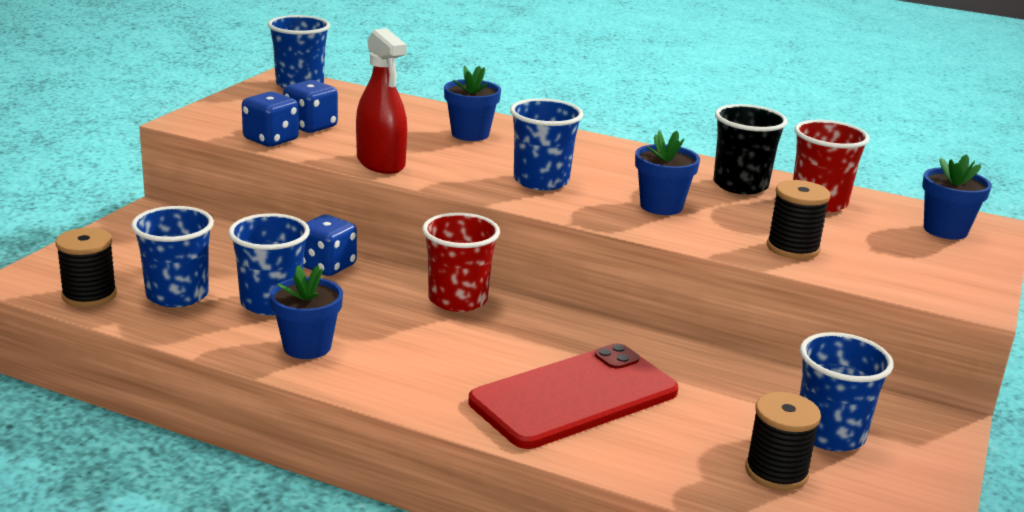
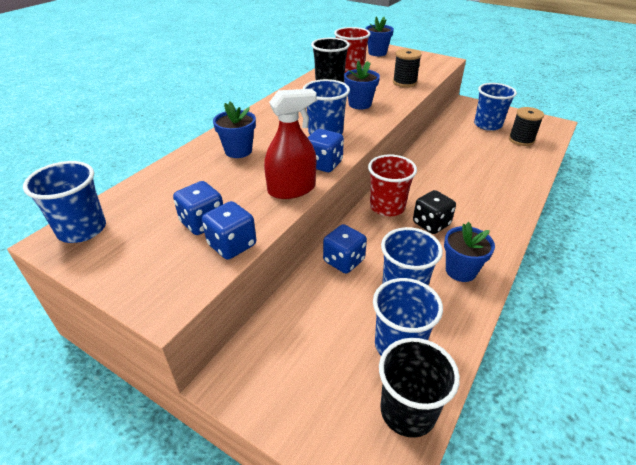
camera: 80 degrees left, 15 degrees up
(89, 295) = (408, 411): black spool -> black cup
(418, 333) = (431, 224): none -> black dice
(447, 179) = (323, 164): none -> blue dice
(574, 397) = (483, 179): red phone -> none

